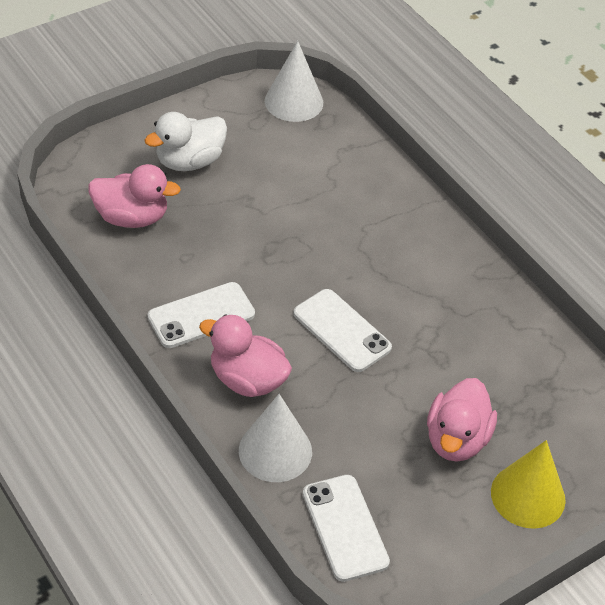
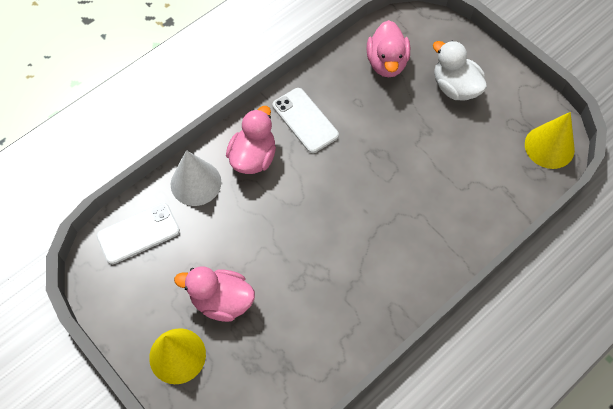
camera: 85 degrees right, 15 degrees up
(294, 101) = (549, 147): white cone -> yellow cone
(342, 331) = (310, 211): white phone -> none

